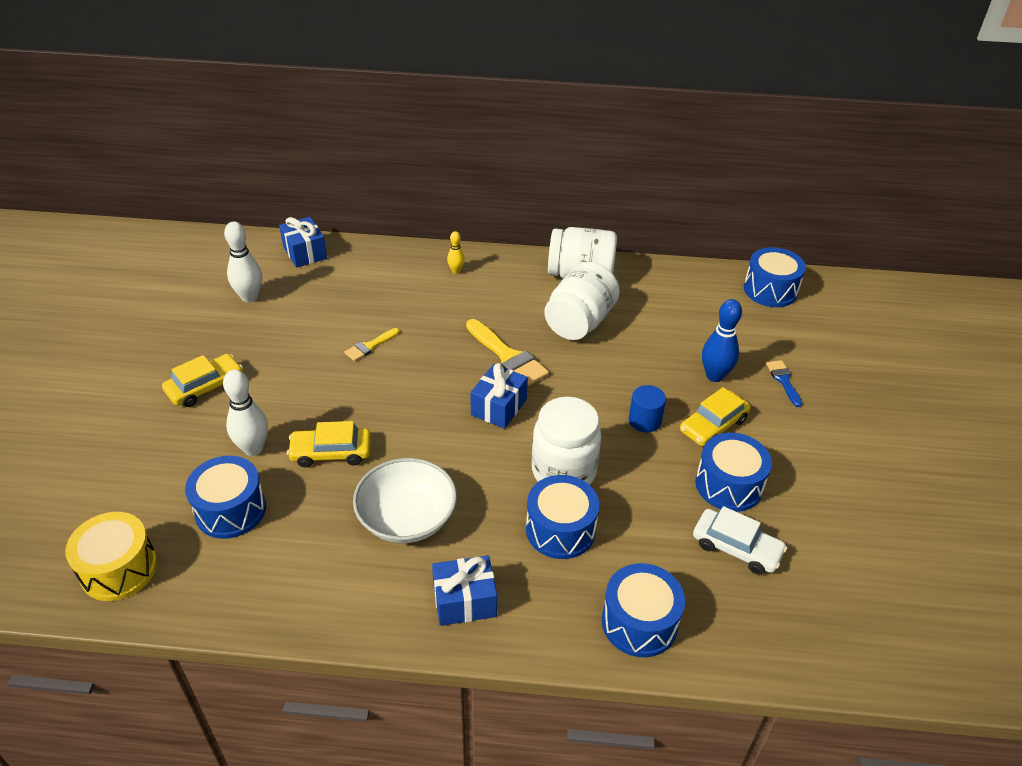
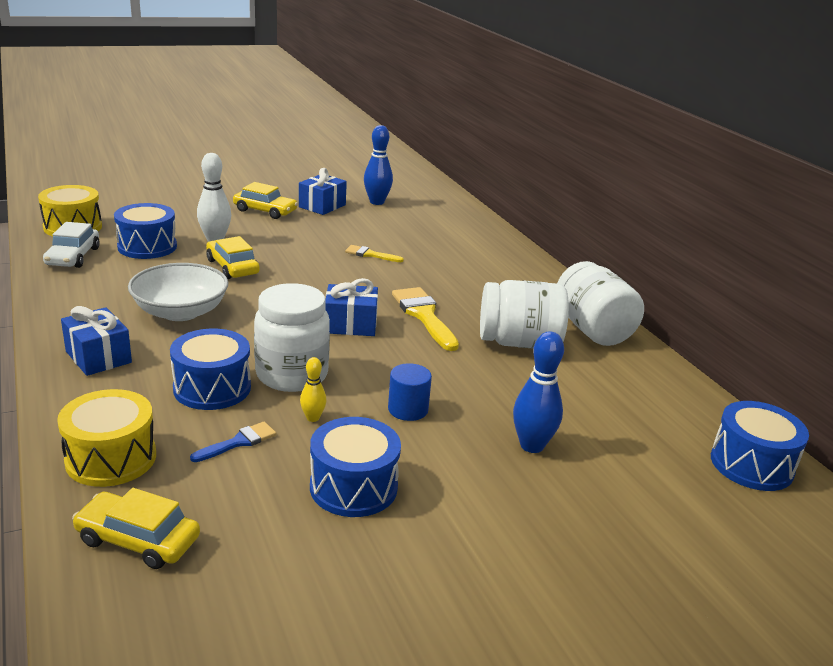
camera: 60 degrees right, 15 degrees down
(249, 297) = (377, 202): white bowling pin -> blue bowling pin
(305, 253) = (453, 208): blue gift -> blue gift (322, 206)
(456, 271) = (513, 268): yellow bowling pin -> yellow bowling pin (313, 418)
(508, 357) = (424, 315): yellow brush -> yellow brush turned 135 degrees clockwise
(639, 622) = (111, 458): blue drum -> yellow drum
(713, 425) = (444, 458): yellow car -> yellow car (138, 540)
(736, 548) = (255, 509): white car -> white car (73, 256)
(783, 380) = (583, 504): blue brush -> blue brush (238, 442)

